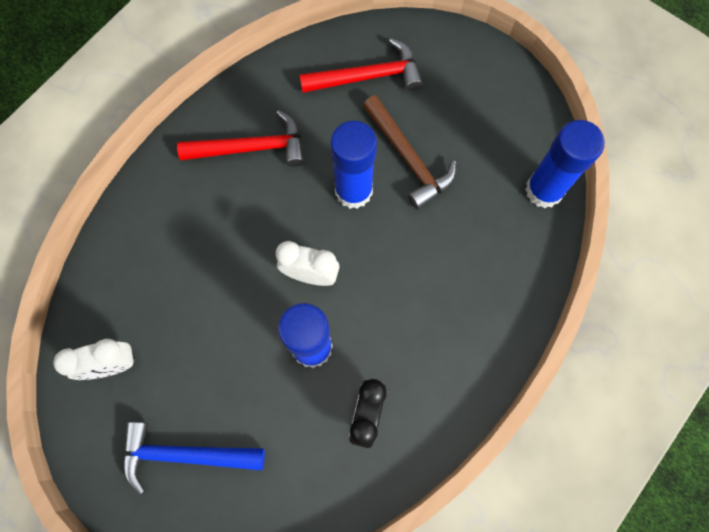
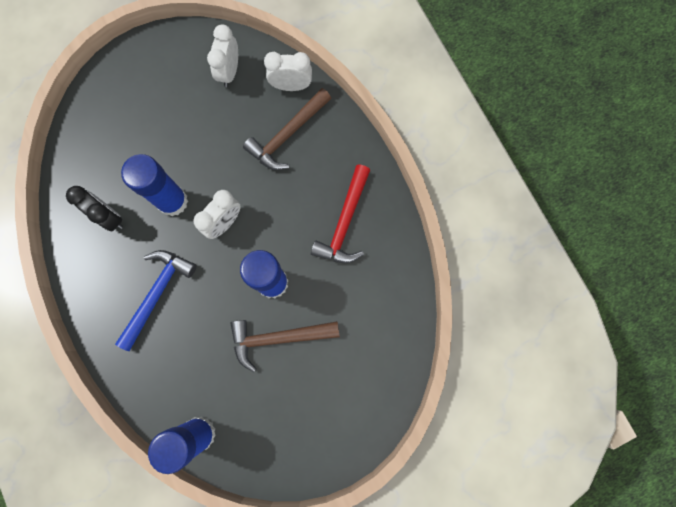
camera: 115 degrees right, 5 degrees up
(104, 280) = (291, 86): none -> white clock
(171, 254) = (288, 135): none -> brown hammer
(185, 455) = (148, 95): blue hammer -> blue hammer (157, 294)
(367, 76) = (366, 340): red hammer -> none

